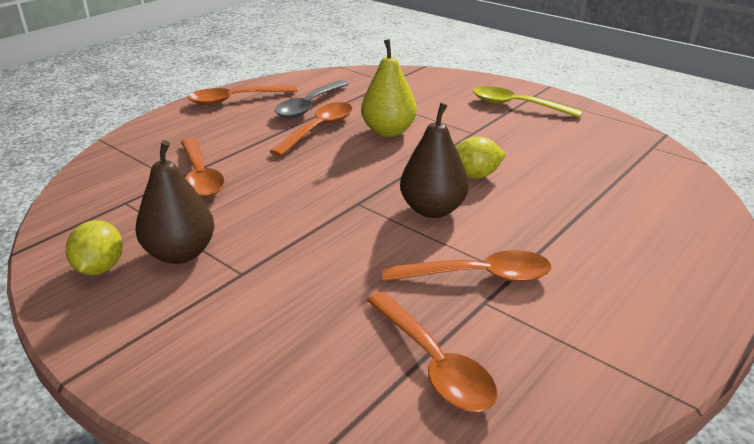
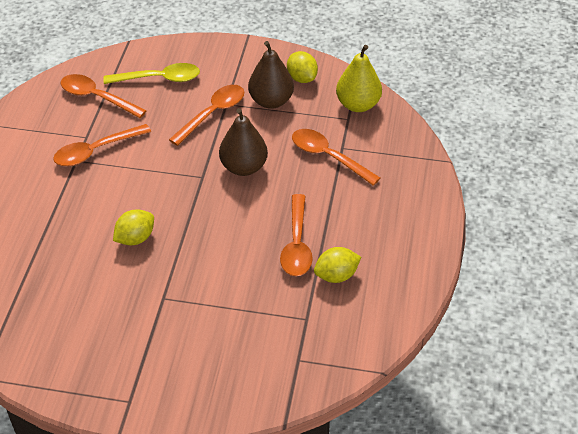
camera: 150 degrees right, 15 degrees up
(235, 99) = (411, 256): orange spoon -> orange spoon (212, 114)
(309, 106) = (336, 275): grey spoon -> yellow lemon
(388, 131) = (236, 267): yellow pear -> yellow pear (358, 105)
(432, 210) = (148, 191): brown pear -> brown pear (243, 167)
(517, 106) = (140, 367): yellow spoon -> yellow spoon (159, 79)

